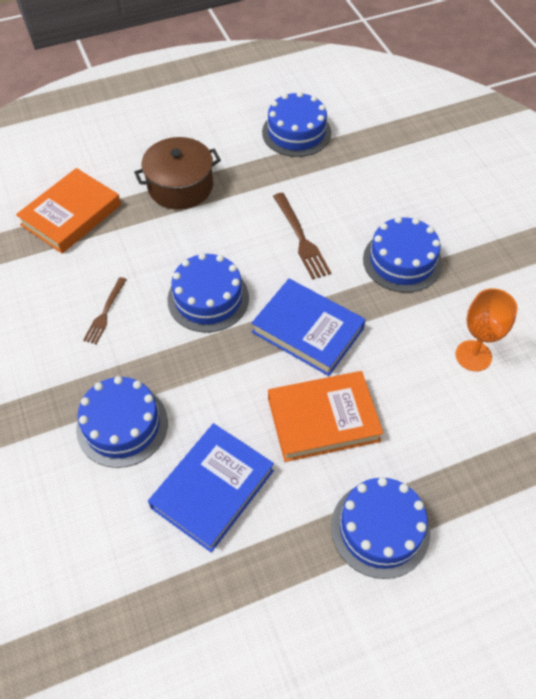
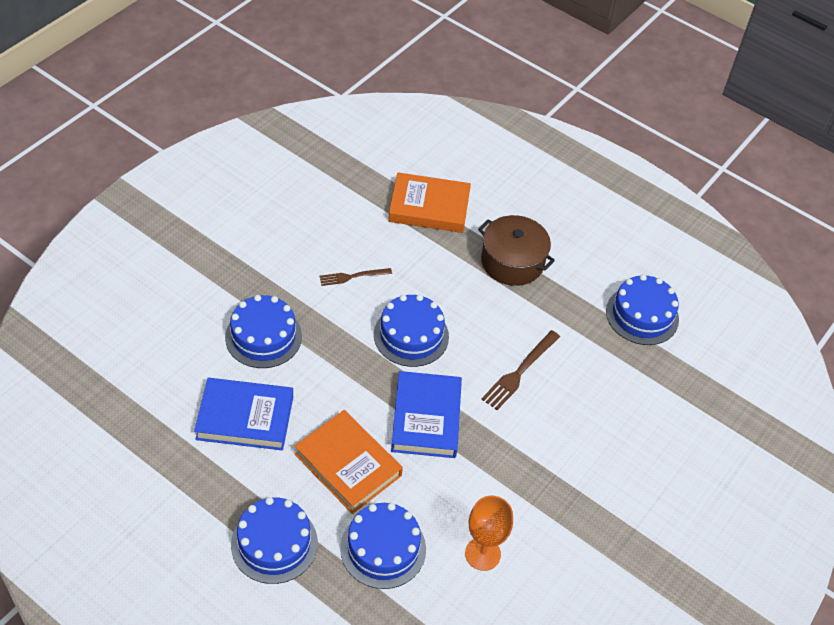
camera: 55 degrees right, 5 degrees down
(402, 261) = (550, 459): blue cake -> blue cake (383, 548)

